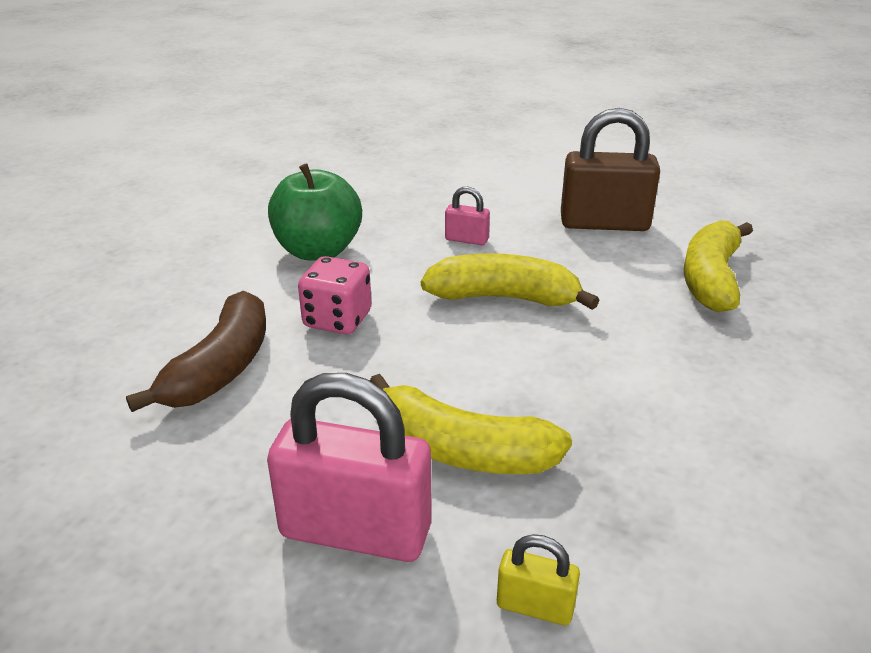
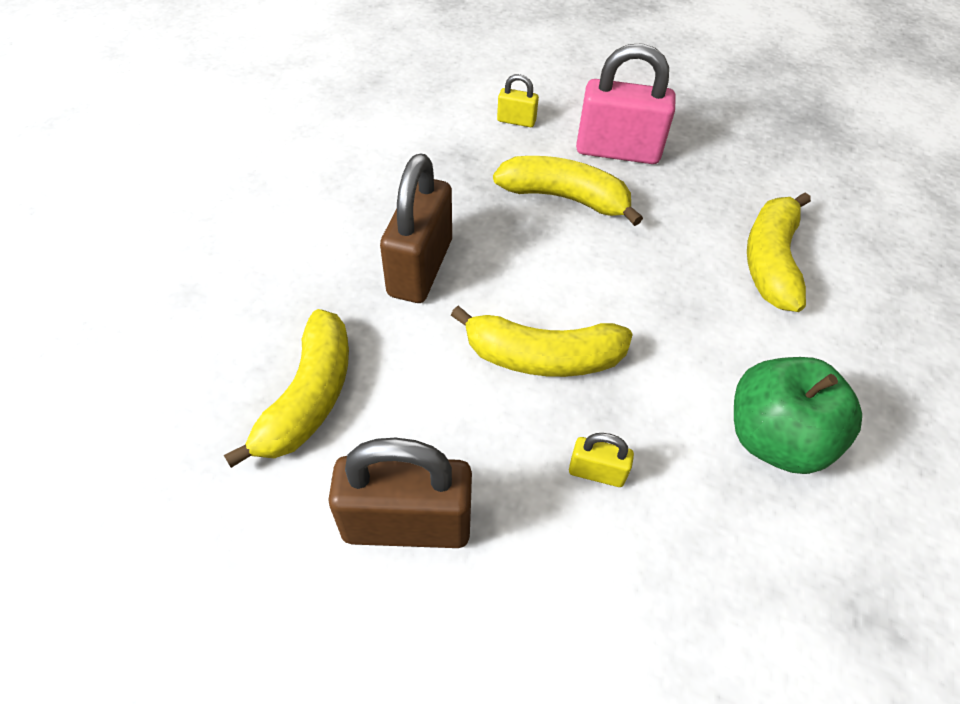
camera: 175 degrees right, 20 degrees up
(221, 368) = (770, 261): brown banana -> yellow banana
(337, 319) = (700, 320): pink dice -> none
(466, 239) = (596, 472): pink padlock -> yellow padlock
(645, 370) = (420, 267): none -> brown padlock

